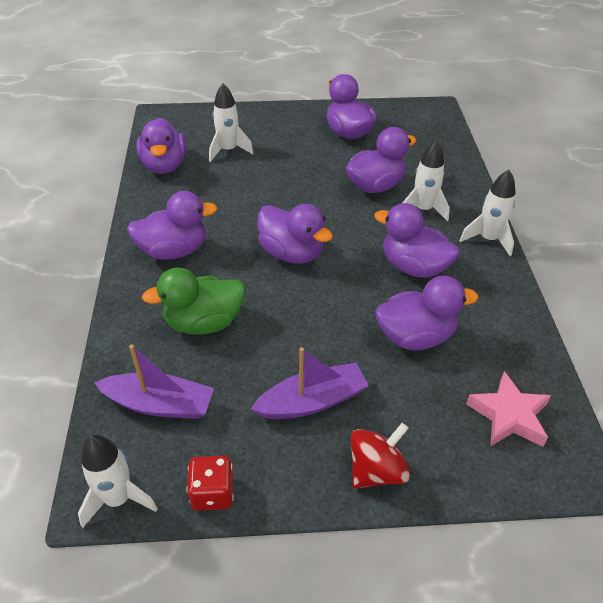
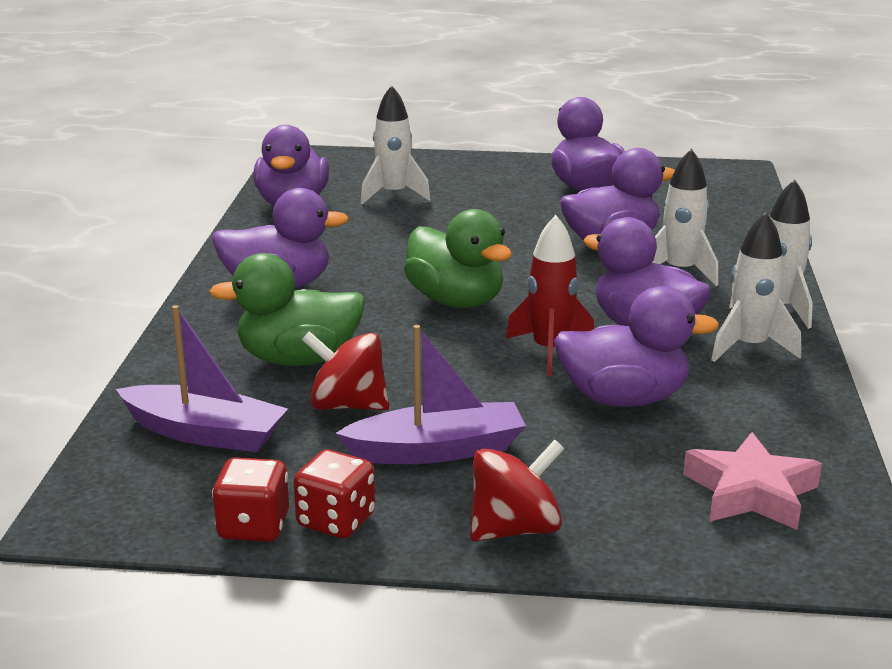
camera: 10 degrees right, 20 degrees down
(118, 498) = (113, 519): white rocket -> white rocket (749, 347)
(246, 364) = (348, 405): none -> red spinning top
(264, 479) = (336, 521): none -> red dice
(292, 253) = (456, 301): purple duck -> green duck
(360, 295) = (550, 351): none -> red rocket

